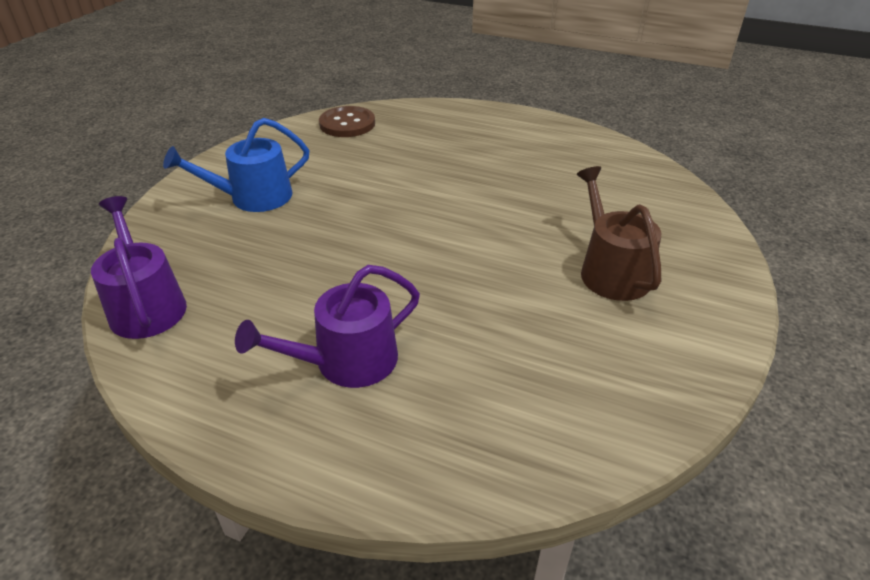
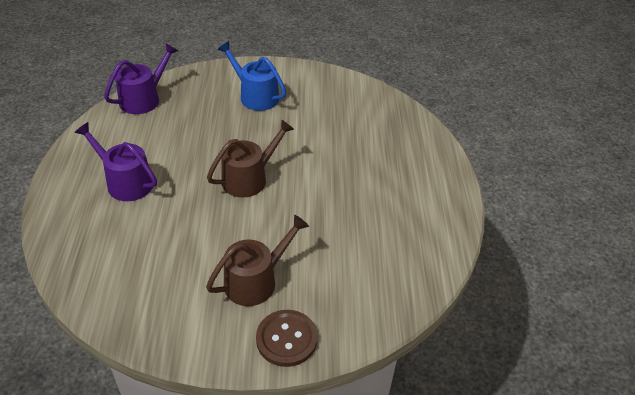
camera: 65 degrees right, 5 degrees up
(347, 124) = (372, 102): brown button -> brown button (286, 339)
(421, 238) = (249, 178): none -> brown watering can

